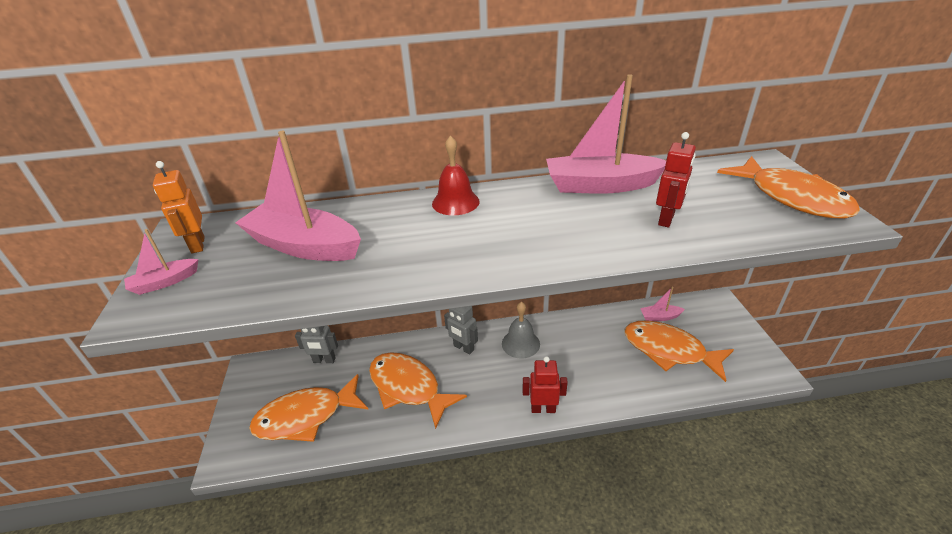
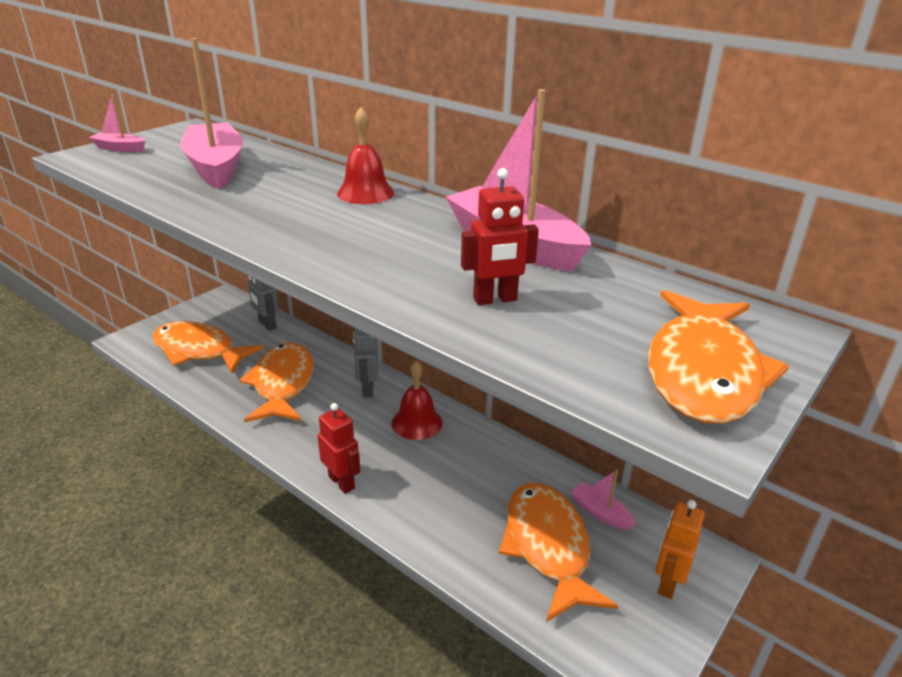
camera: 45 degrees right, 5 degrees down
(197, 245) = (176, 139): orange robot -> orange robot (667, 583)
(520, 343) = (417, 422): grey bell -> red bell

